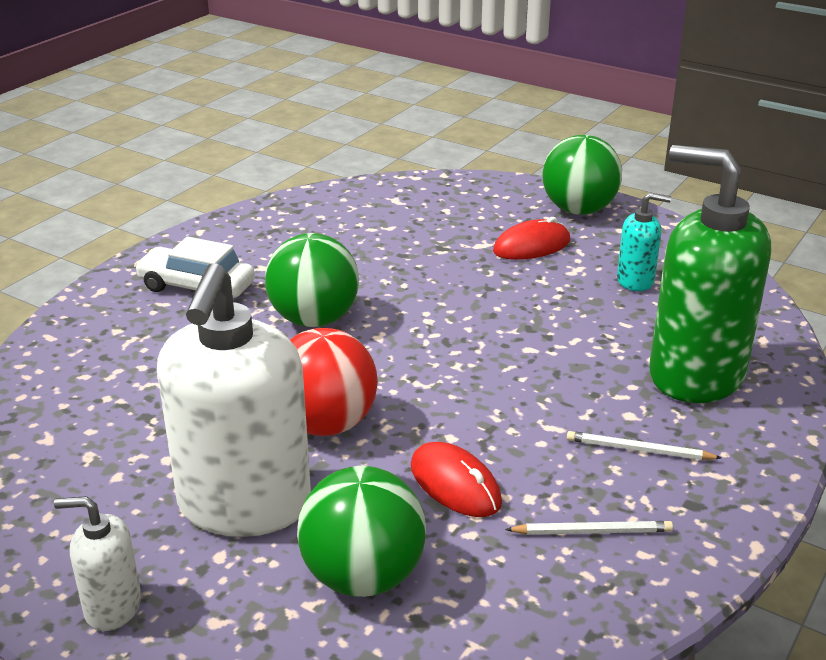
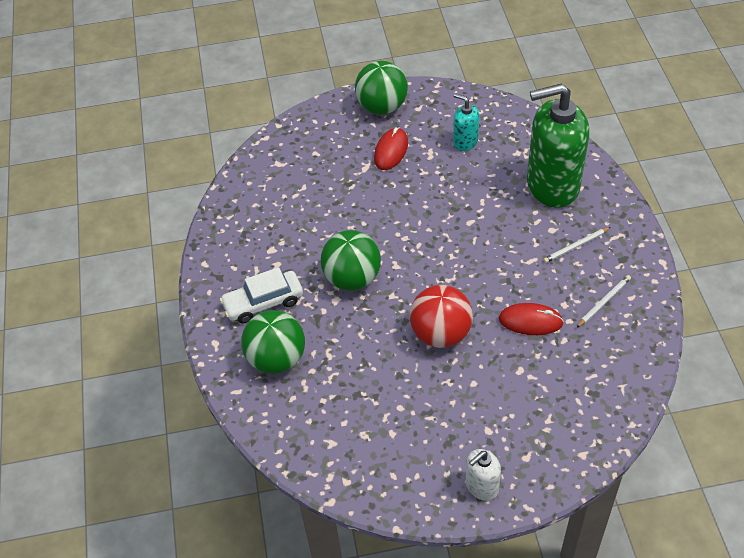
camera: 40 degrees left, 20 degrees up
(244, 504) = (464, 400): white soap dispenser -> none
(363, 576) = (551, 392): green ball -> green ball (276, 359)
(635, 281) = (465, 142): turquoise soap dispenser -> turquoise soap dispenser turned 105 degrees counterclockwise

